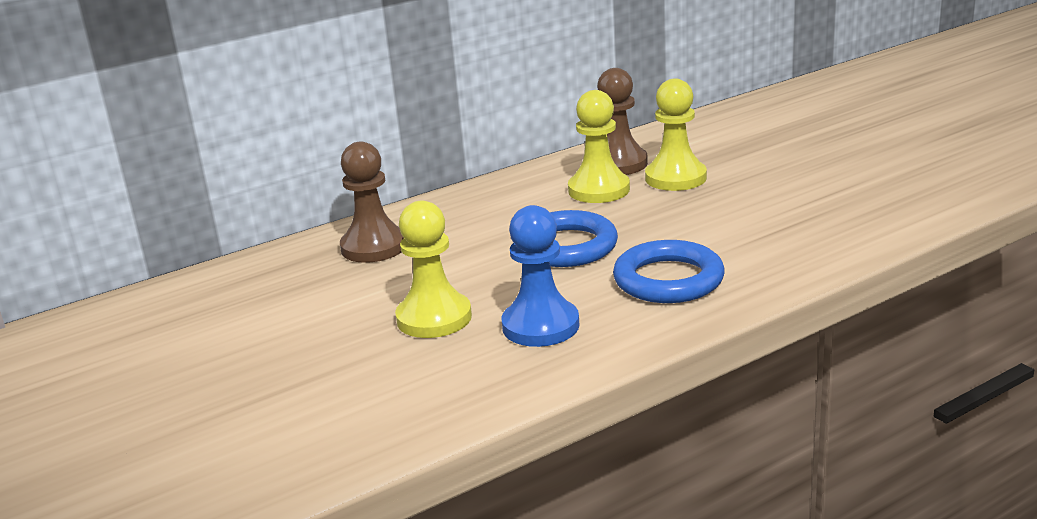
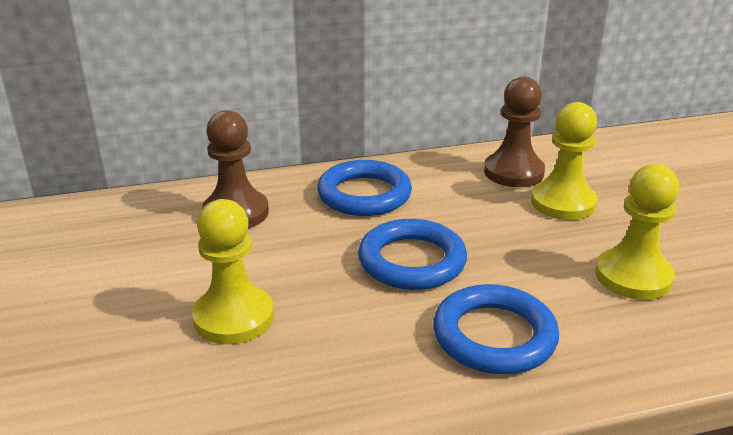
camera: 15 degrees right, 5 degrees up
(488, 208) = (364, 194): none -> blue ring
(540, 326) = (329, 361): blue pawn -> none
(599, 190) = (479, 199): yellow pawn -> yellow pawn (633, 277)

